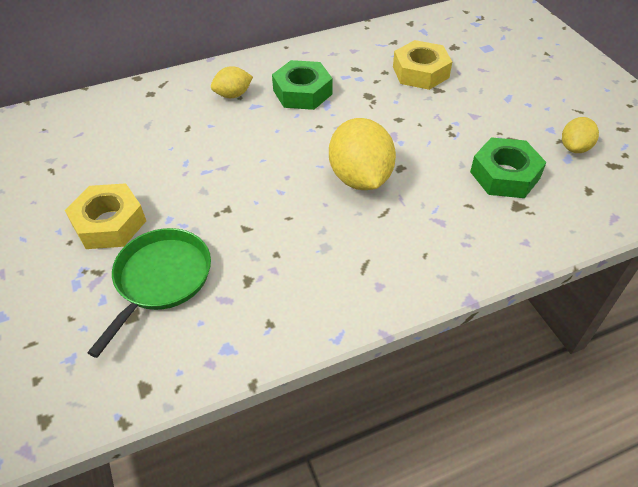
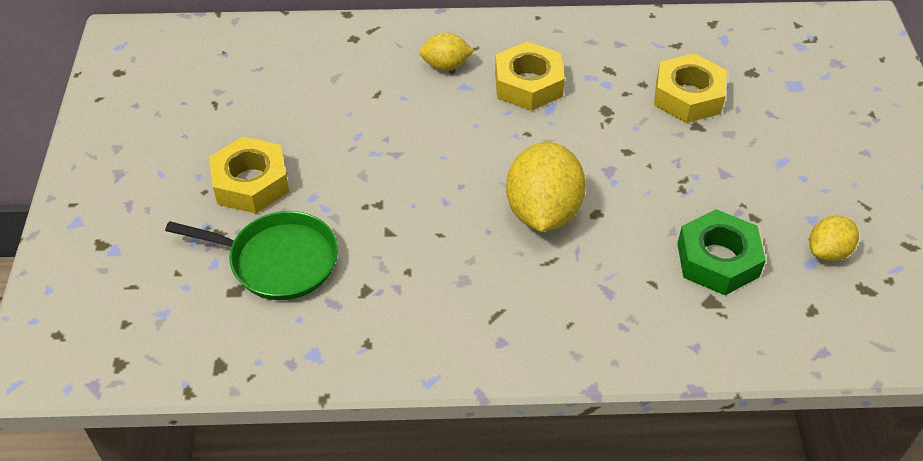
camera: 20 degrees right, 0 degrees up
(161, 279) = (278, 260): green pan -> green pan turned 60 degrees clockwise
(302, 92) = (528, 84): green nut -> yellow nut

